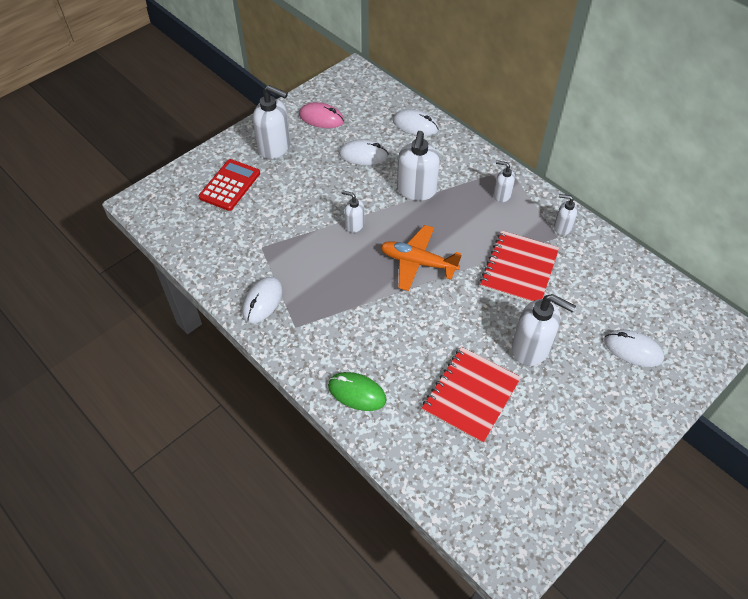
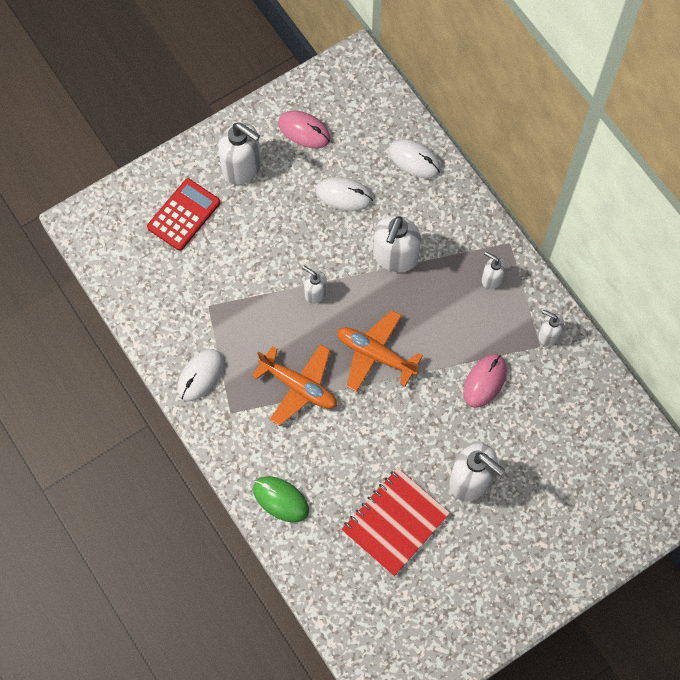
camera: 10 degrees right, 15 degrees up
(354, 297) = (298, 386): none -> orange plane
(519, 269) = (484, 381): red notebook -> pink mouse
(633, 350) = (577, 500): white mouse -> none

